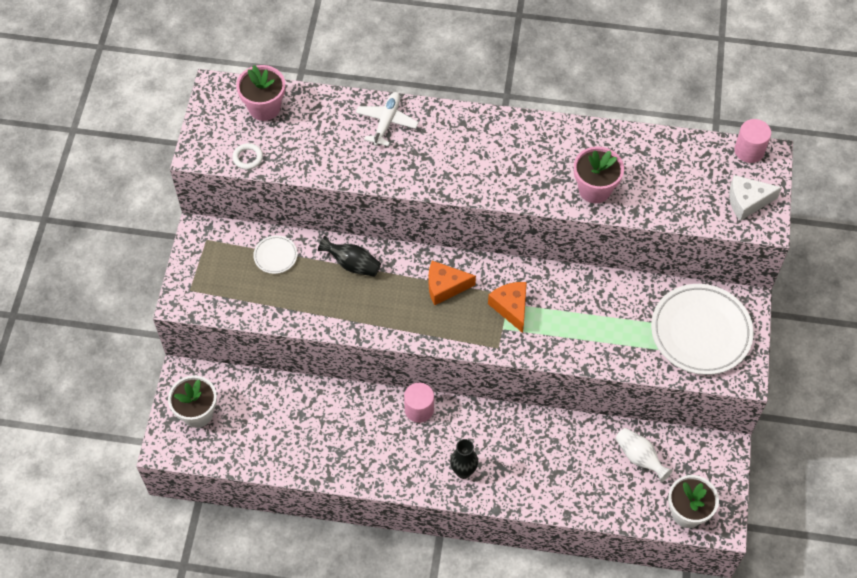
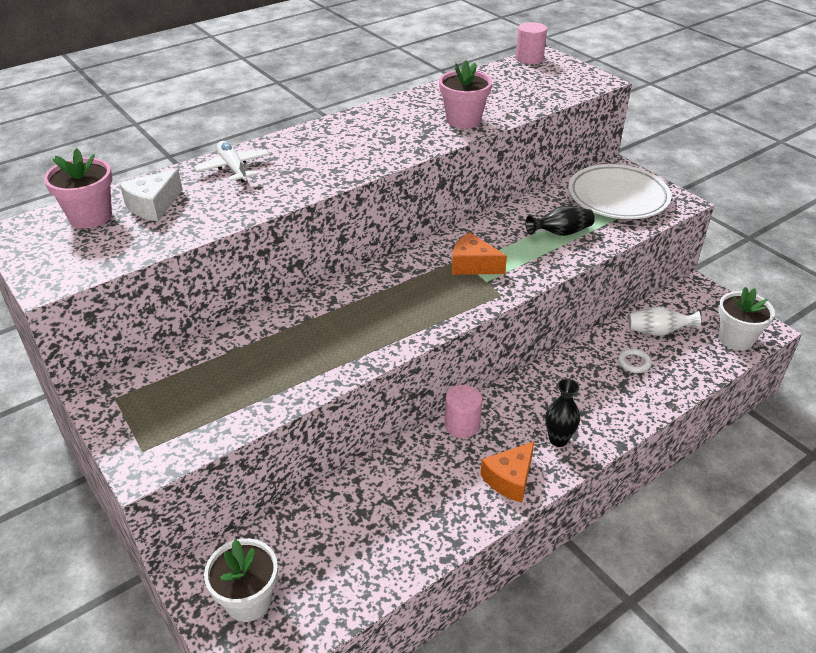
camera: 45 degrees left, 20 degrees down
(248, 158) = (115, 256): white ring -> white ring (634, 363)
(275, 256) = (211, 363): white plate -> none
(352, 264) = (298, 322): black vase -> black vase (561, 233)
(445, 286) = (401, 286): orange cheese -> orange cheese (510, 479)
(747, 201) = (570, 77): white cheese -> white cheese (153, 206)

